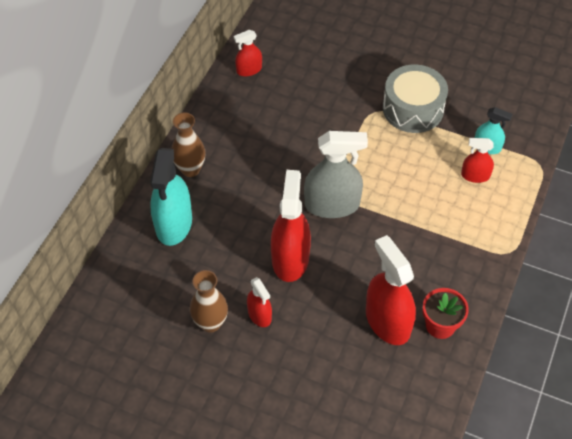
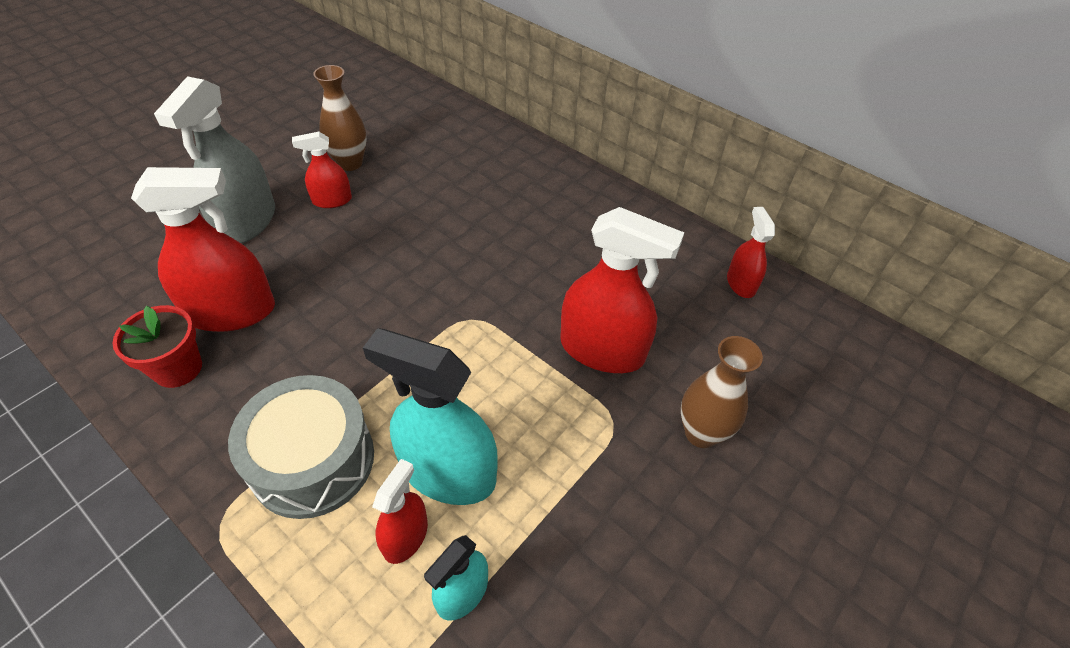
camera: 105 degrees right, 5 degrees down
(174, 224) = (497, 162): turquoise spray bottle -> turquoise spray bottle (448, 472)
(190, 169) = (572, 190): brown vase -> brown vase (701, 433)
(290, 258) = (389, 244): red spray bottle -> red spray bottle (602, 350)
(332, 205) = (449, 309): grey spray bottle -> grey spray bottle (247, 222)
(413, 109) = (602, 487): grey drum -> grey drum (313, 460)

